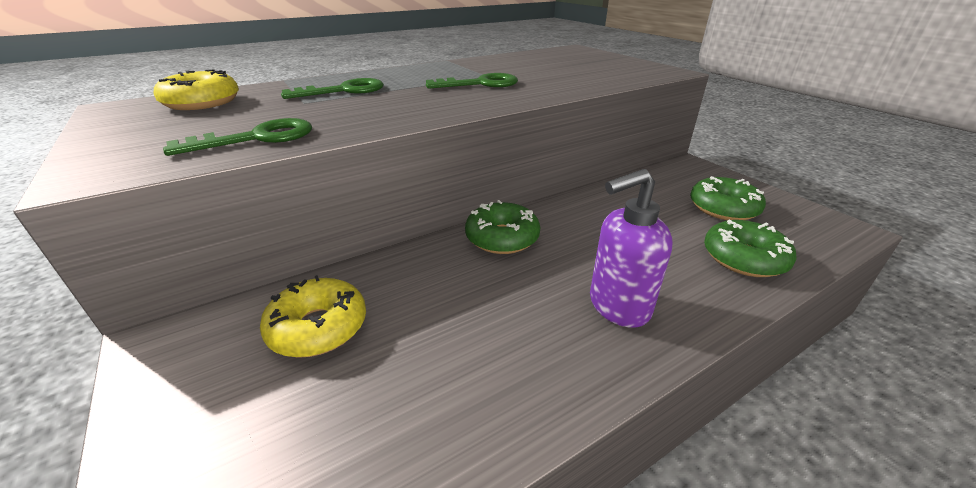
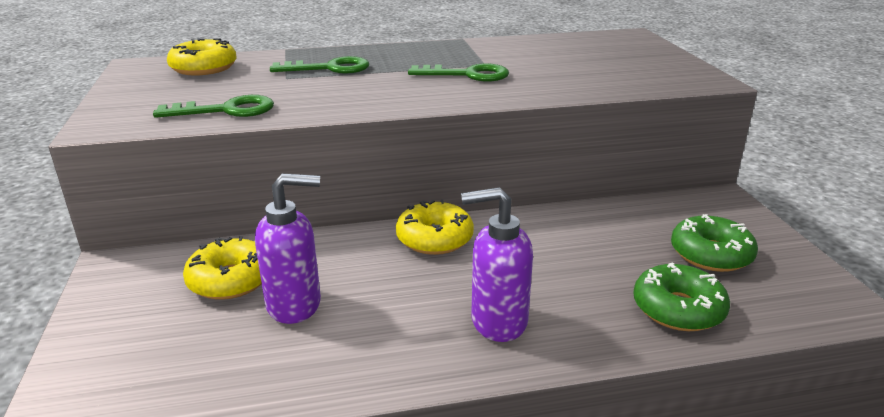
camera: 20 degrees right, 5 degrees down
(409, 339) = (295, 305): none -> purple soap dispenser
(502, 238) = (434, 239): green donut -> yellow donut

